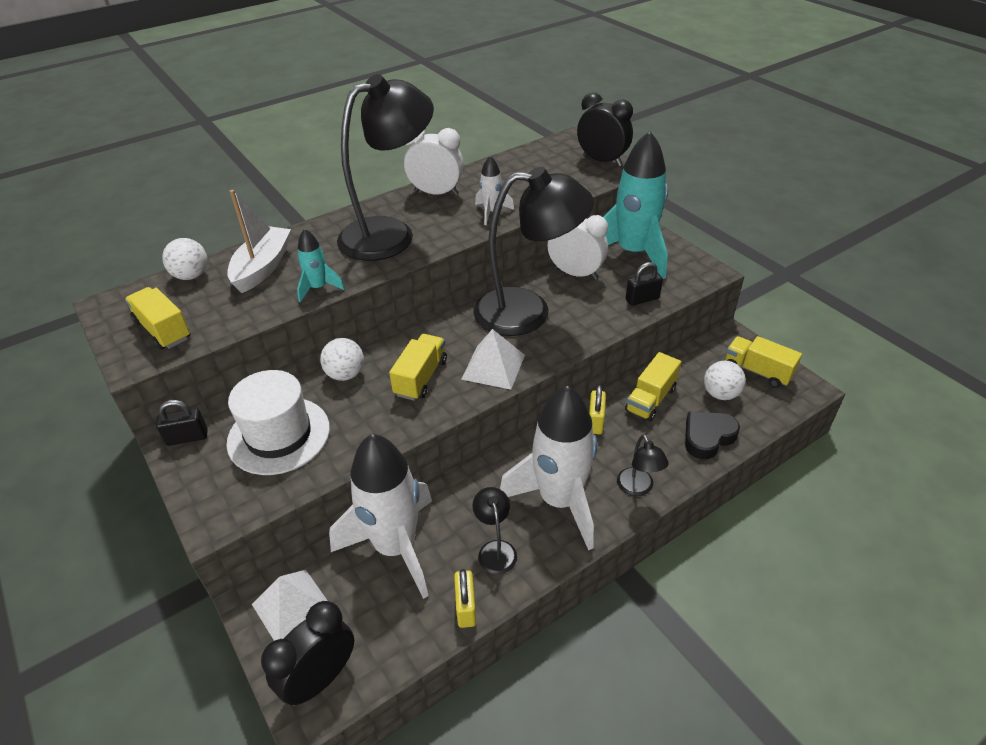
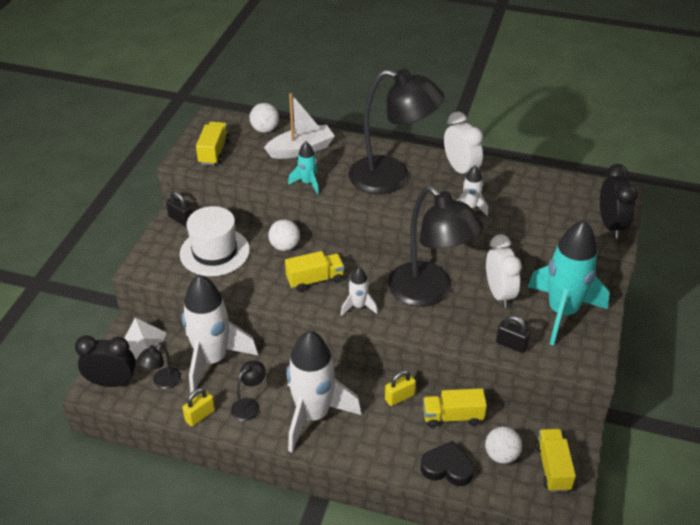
camera: 50 degrees right, 0 degrees up
(493, 367) = (358, 306): white pyramid -> white rocket
(638, 488) = (361, 451): black lamp -> black lamp (162, 382)

